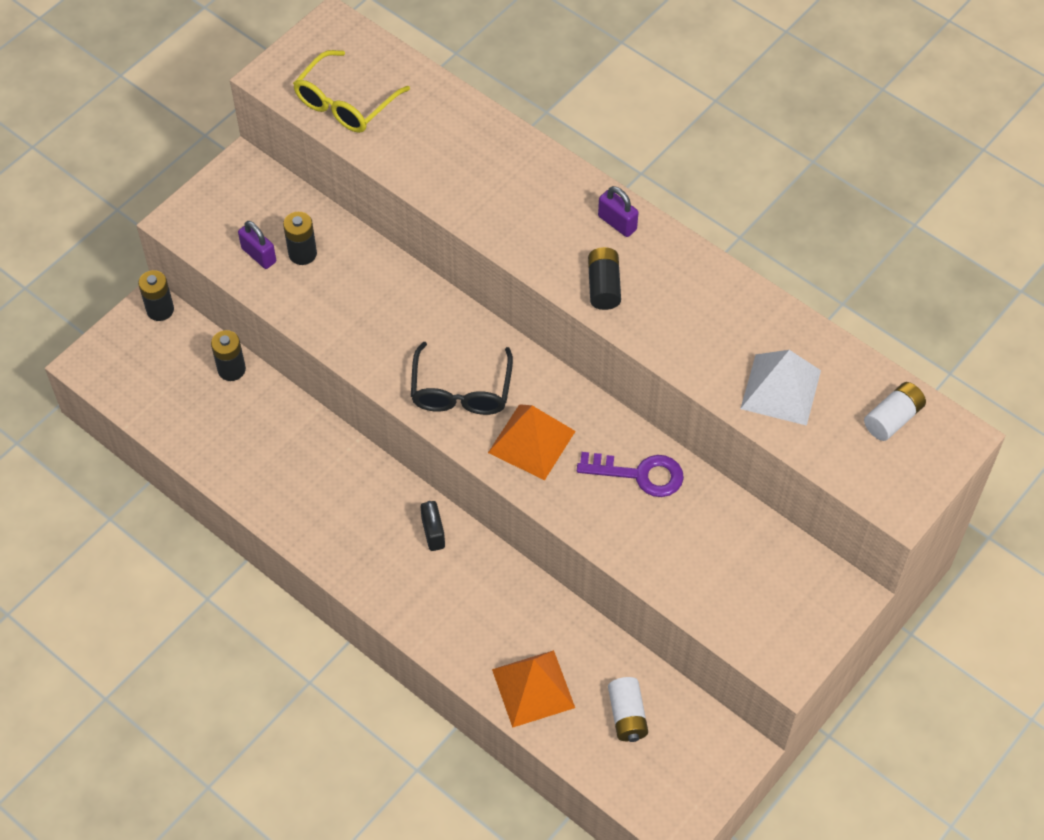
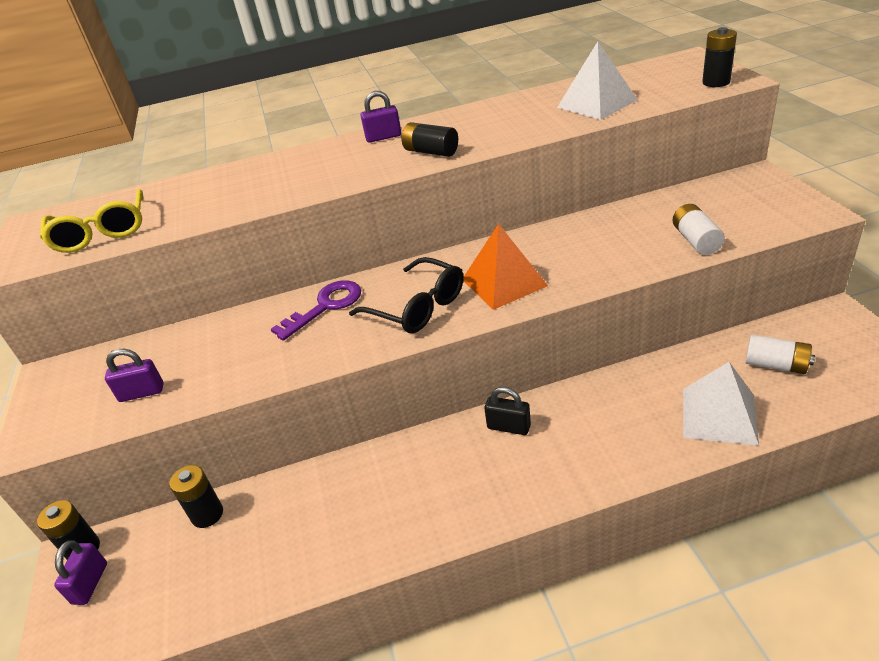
camera: 50 degrees left, 20 degrees down
(140, 339) = (90, 583): none -> purple padlock
(302, 254) = (178, 362): black battery -> black battery (716, 82)
(533, 688) = (719, 415): orange pyramid -> white pyramid
(639, 474) = (581, 237): purple key -> purple key (325, 307)
(893, 418) = (657, 73): white battery -> white battery (695, 240)

